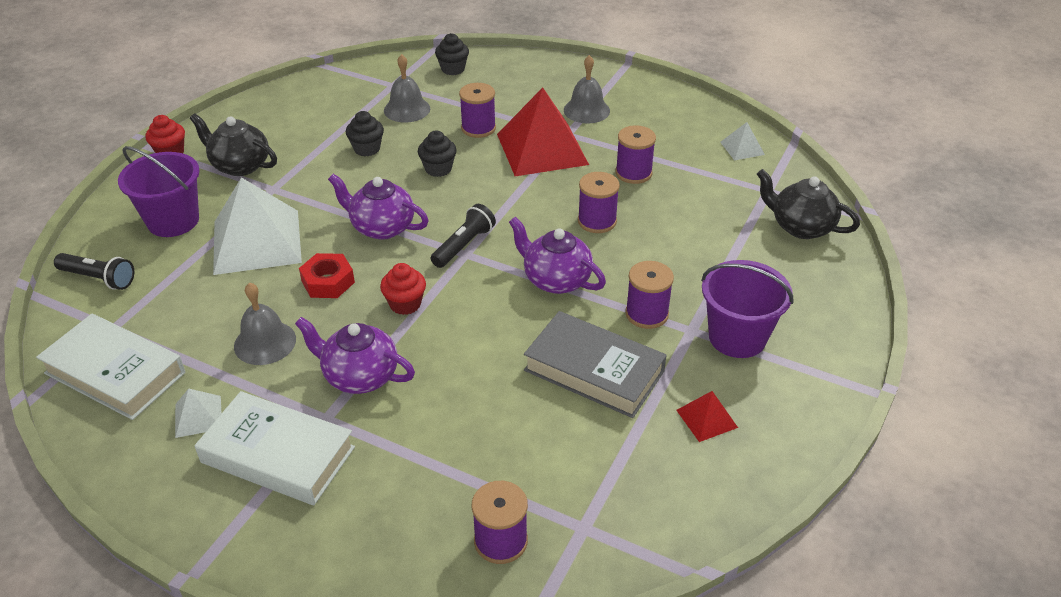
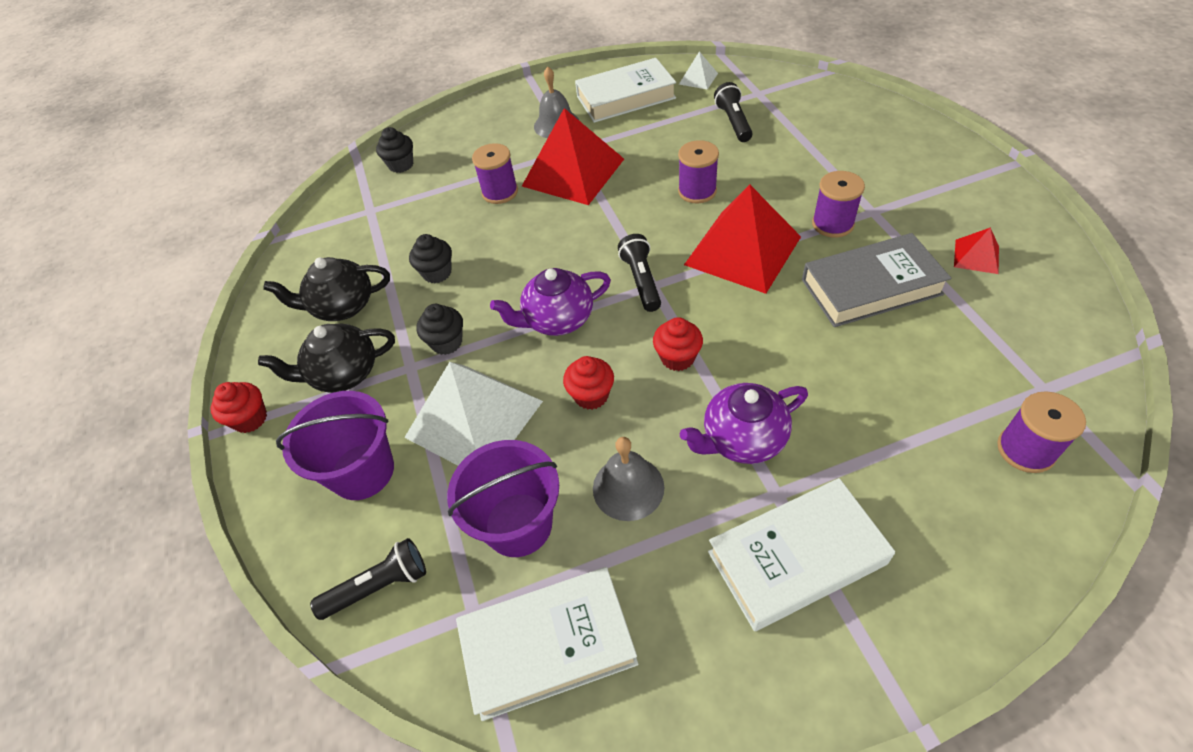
camera: 40 degrees left, 10 degrees up
(198, 416) = (685, 599): white pyramid -> none
(328, 282) = (591, 395): red nut -> red cupcake
(407, 109) = (416, 220): grey bell -> none
(438, 169) = (522, 243): black cupcake -> black cupcake (447, 342)
(556, 280) = (743, 250): purple teapot -> red pyramid
(633, 173) = (662, 142): purple spool -> none
(665, 125) = (625, 97): none -> white book
(709, 196) = (733, 122): none -> black flashlight
(737, 337) = (902, 194): purple bucket -> purple bucket (518, 524)
(801, 227) = (814, 101): black teapot -> black teapot (342, 306)

